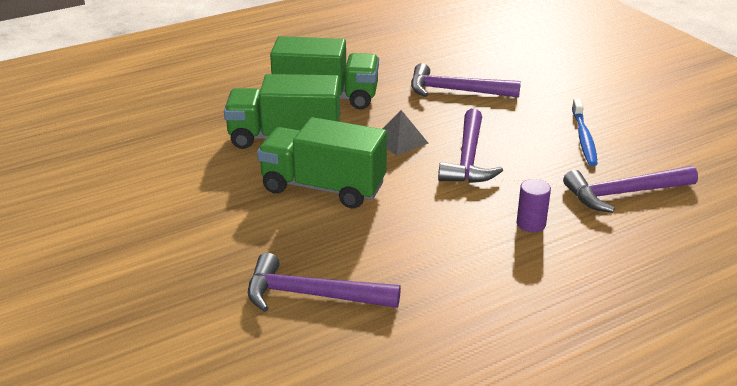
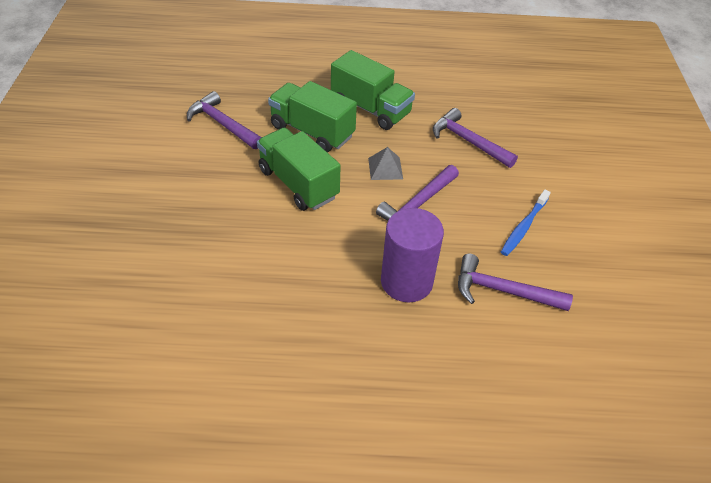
camera: 30 degrees right, 15 degrees up
(312, 295) = (215, 263): purple hammer -> purple hammer (223, 124)
(531, 224) = (406, 282): purple cylinder -> purple cylinder, size x2.21

